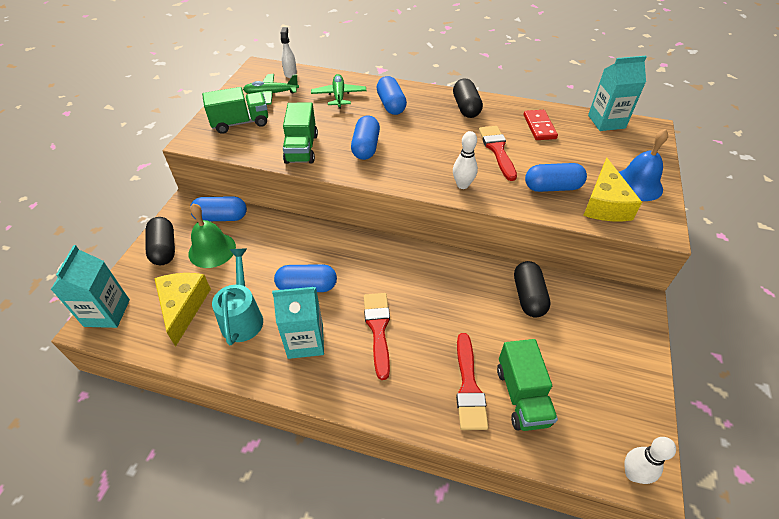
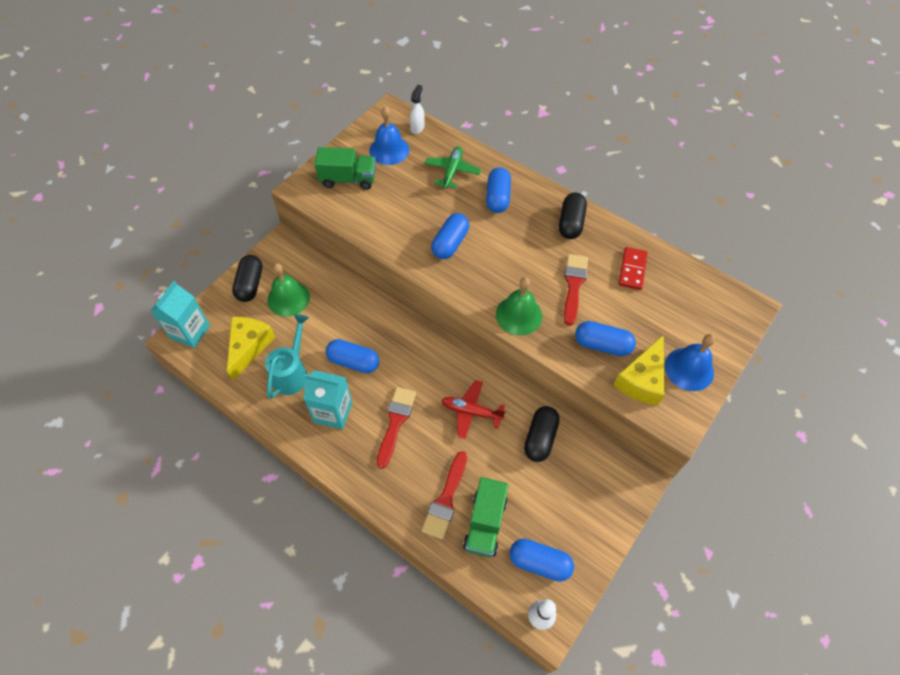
camera: 20 degrees right, 10 degrees up
(221, 217) = (307, 266): blue capsule -> blue capsule (539, 562)
(271, 94) = (389, 150): green plane -> blue bell
(301, 149) = (391, 227): green truck -> none
(450, 294) = (471, 412): none -> red plane
(462, 185) = (519, 315): white bowling pin -> green bell
(606, 122) = (707, 284): turquoise carton -> none

